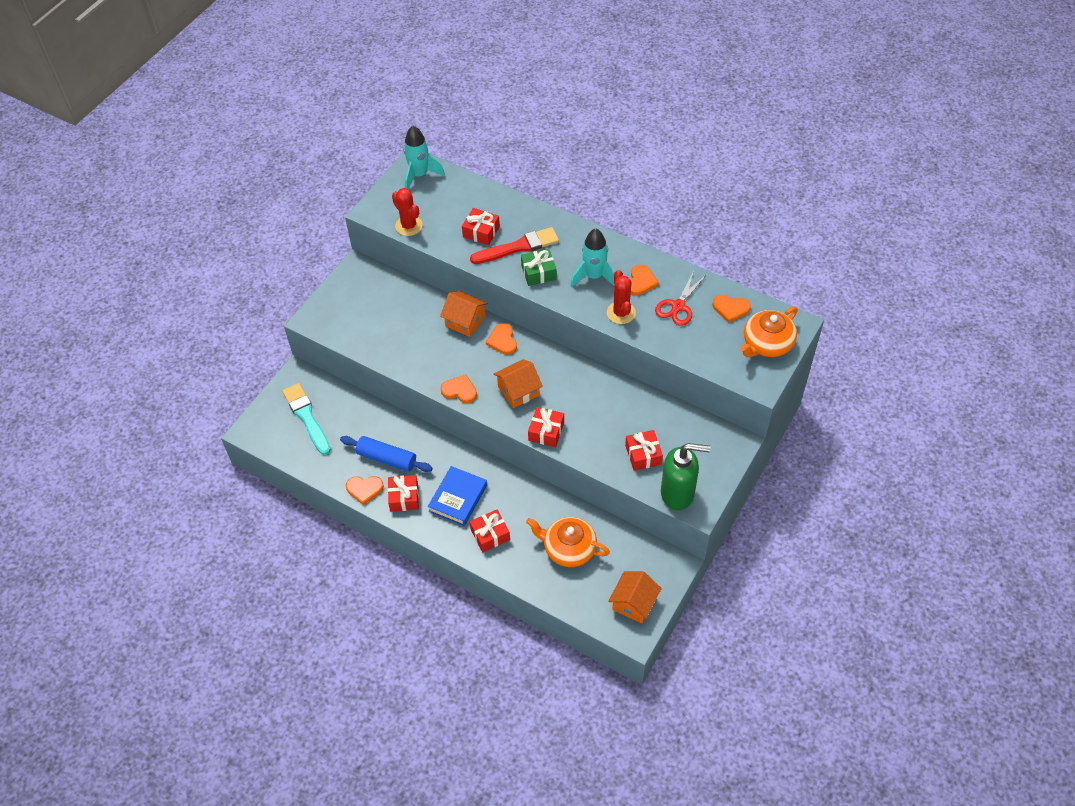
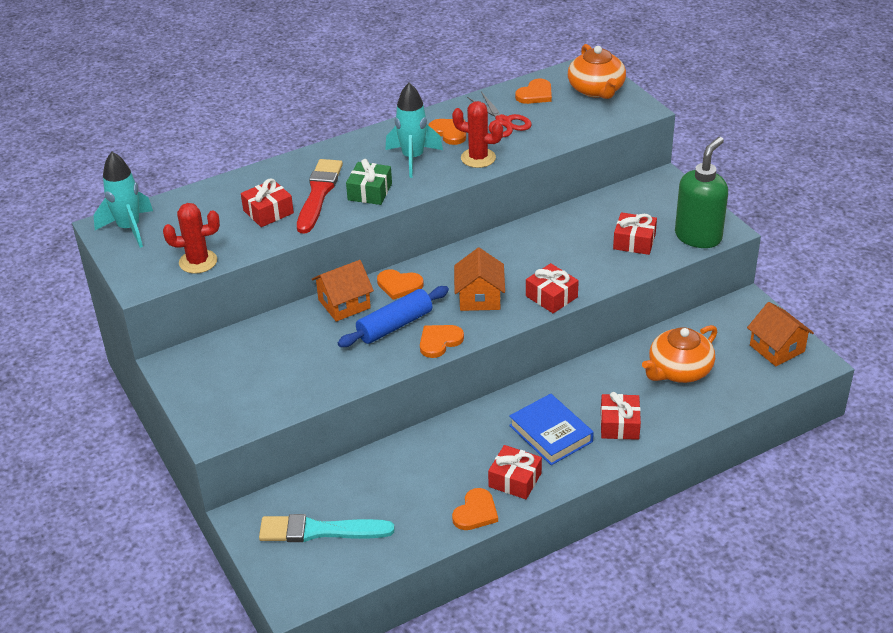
camera: 60 degrees left, 15 degrees down
(387, 459) = (446, 476): blue rolling pin -> blue rolling pin (395, 325)

